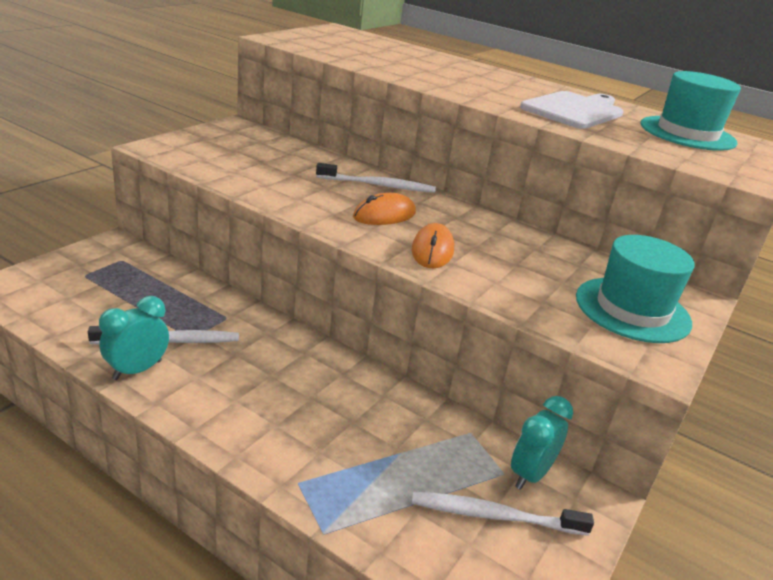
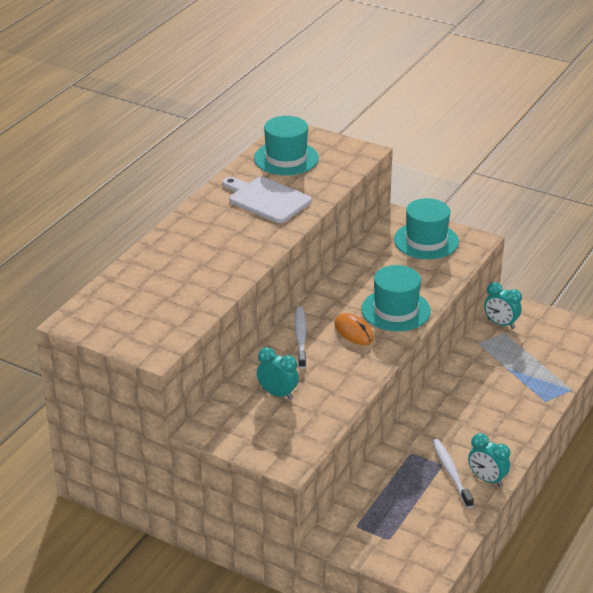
camera: 90 degrees left, 5 degrees up
(275, 160) = (277, 394): none -> turquoise clock
(432, 250) = (395, 310): orange mouse -> turquoise hat
(494, 515) = (534, 337): white toothbrush -> none

